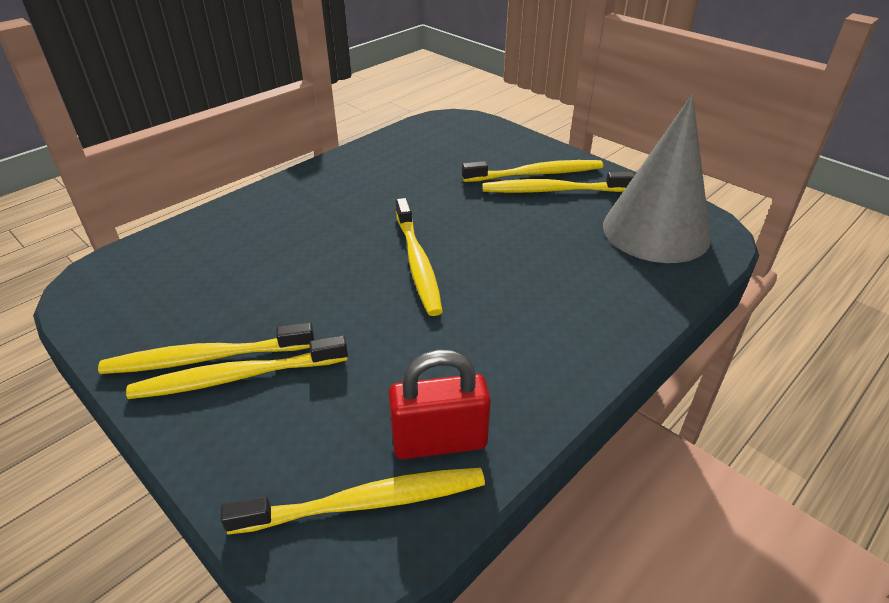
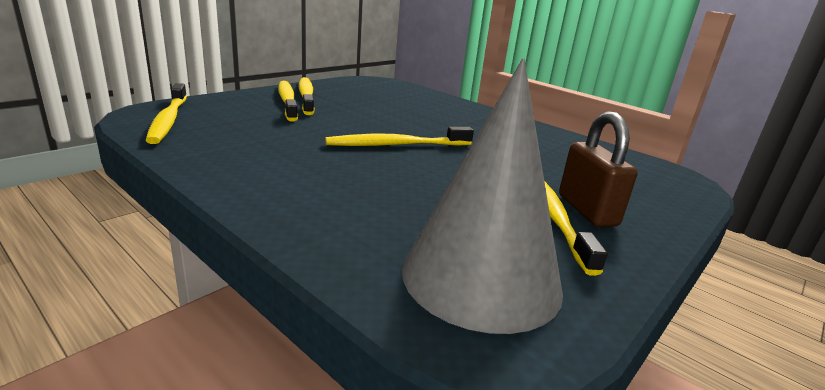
camera: 85 degrees right, 15 degrees down
(439, 441) = (198, 138): red padlock -> none
(535, 174) = (587, 210): yellow toothbrush -> brown padlock

